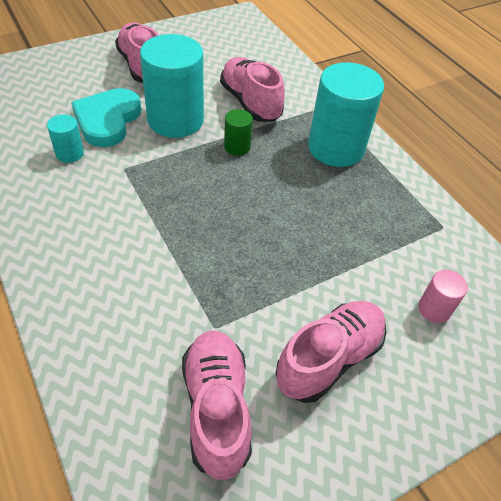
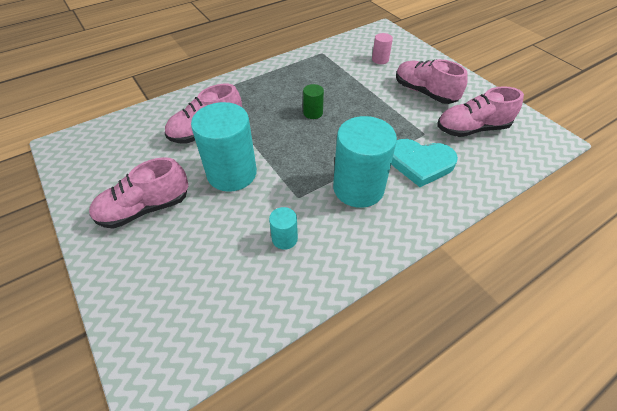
camera: 90 degrees left, 0 degrees up
(107, 120) = (234, 220): turquoise heart -> turquoise heart (420, 163)
(237, 147) = (263, 135): green cylinder -> green cylinder (313, 113)
(336, 148) = (259, 88): turquoise cylinder -> turquoise cylinder (358, 188)

